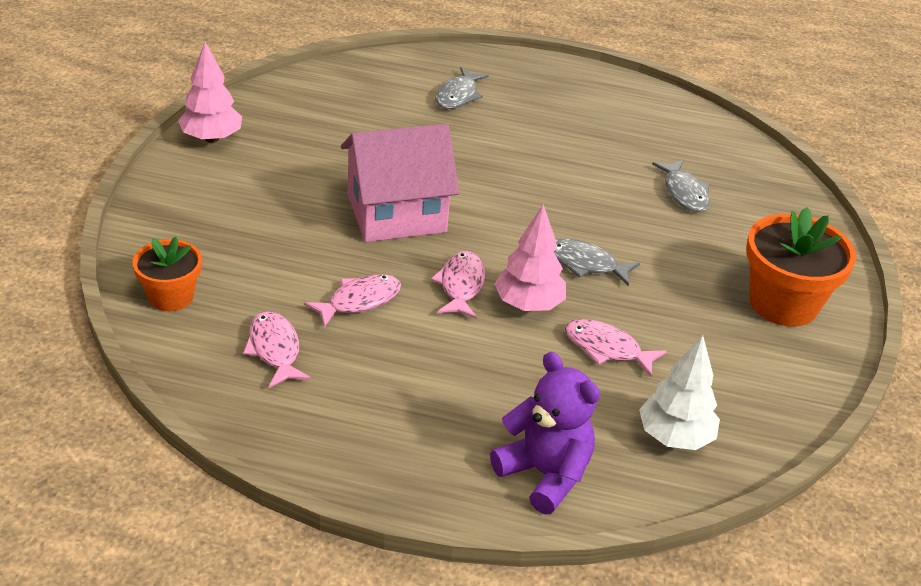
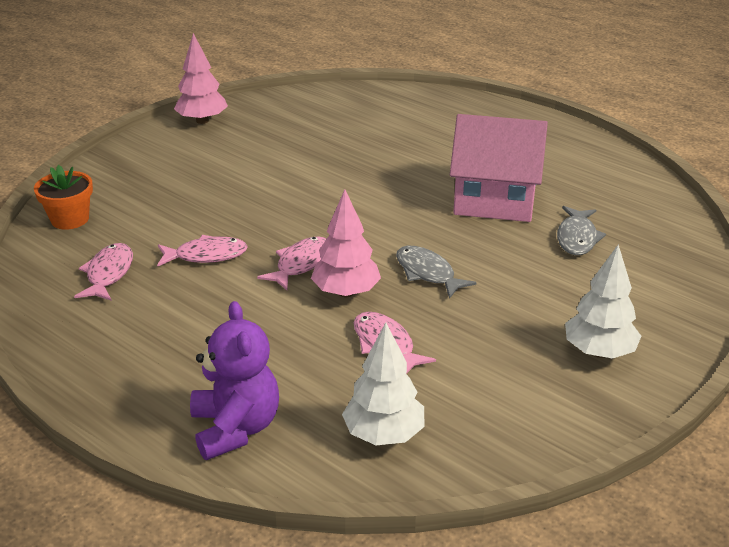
camera: 30 degrees right, 5 degrees down
(396, 213) = (296, 200): pink house -> pink house (494, 200)
(458, 95) = (430, 125): grey fish -> none
(783, 303) = (599, 352): orange flower pot -> white tree

